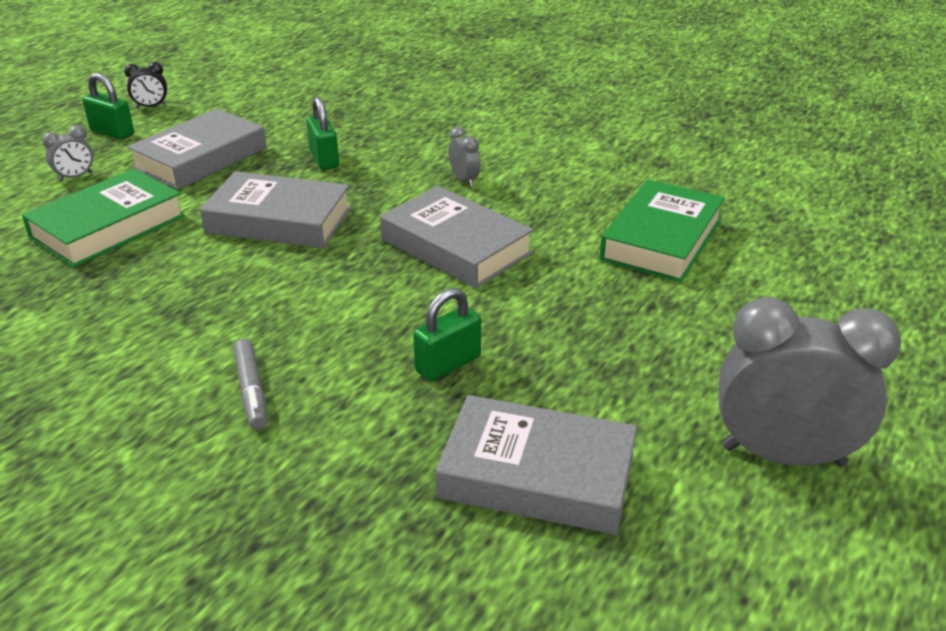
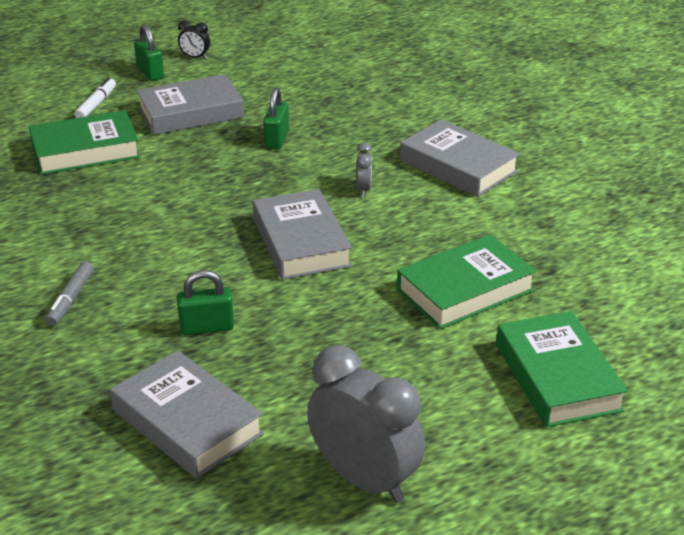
camera: 30 degrees right, 0 degrees up
(75, 177) = (96, 104): grey clock -> white marker
(279, 220) = (198, 180): grey book -> grey book (458, 166)
(829, 288) = (557, 377): none -> green book

